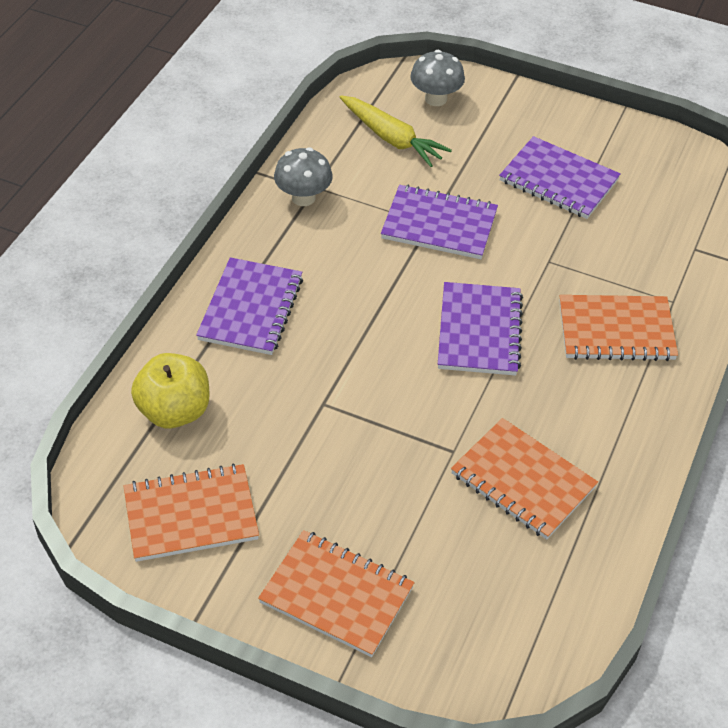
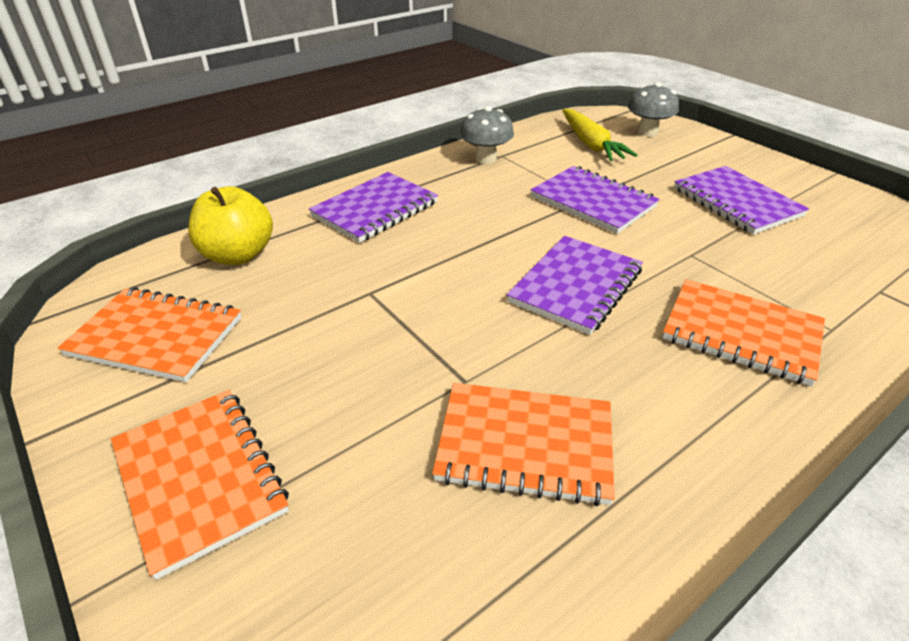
camera: 30 degrees right, 10 degrees down
(522, 481) = (525, 445): orange notebook -> orange notebook turned 60 degrees counterclockwise

